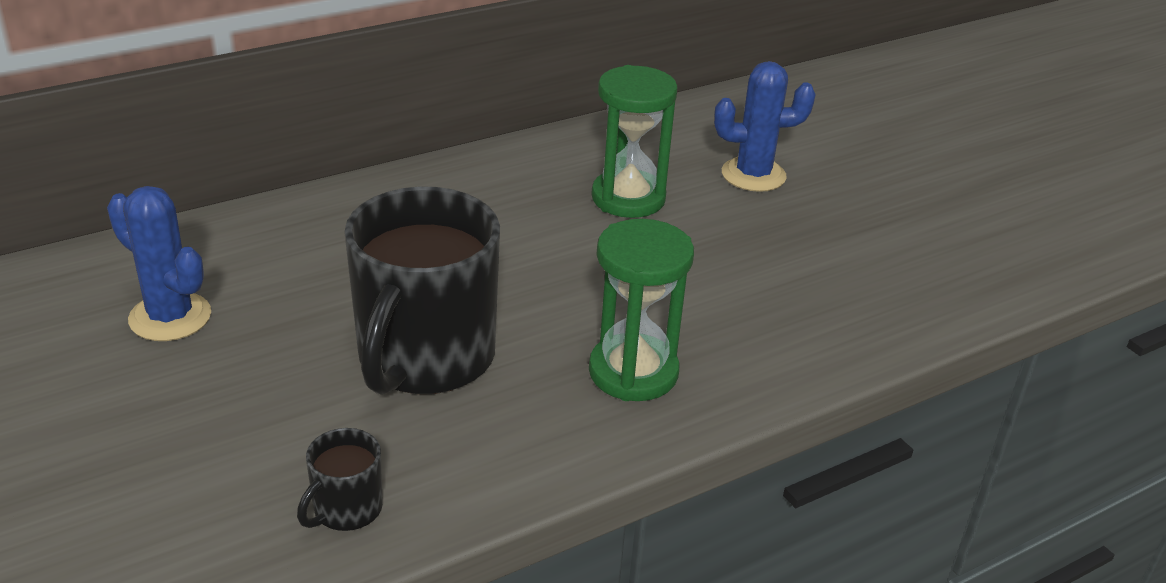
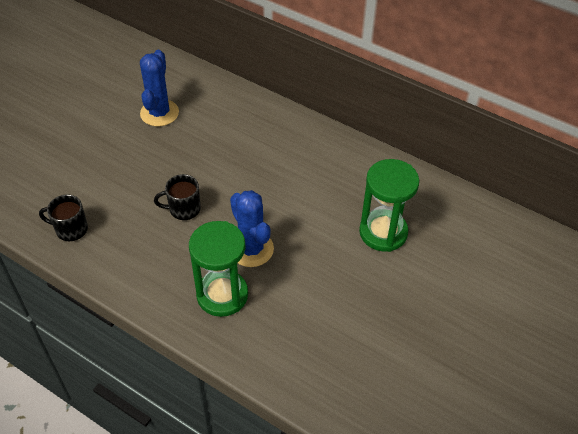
camera: 65 degrees right, 15 degrees up
(425, 358) = (184, 209): black mug -> black mug, size x0.43
(753, 175) = (461, 284): blue cactus -> blue cactus (251, 249)

